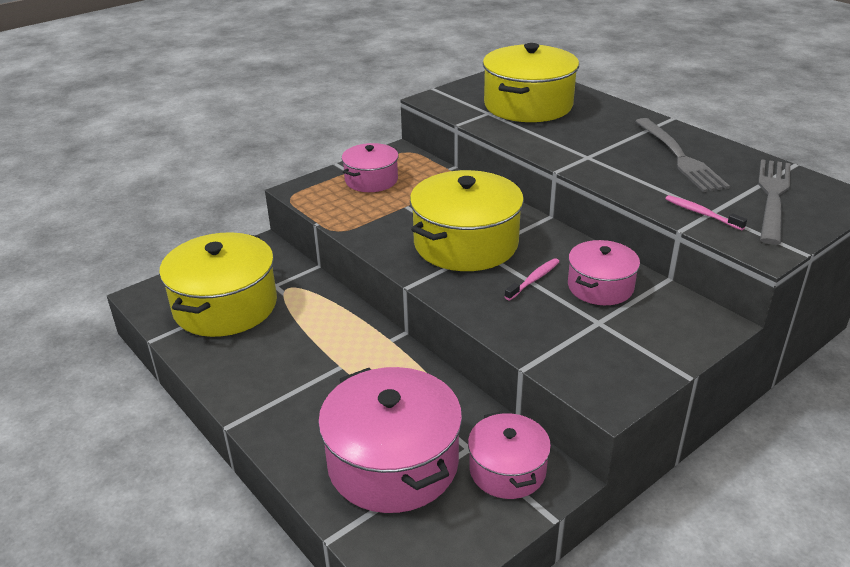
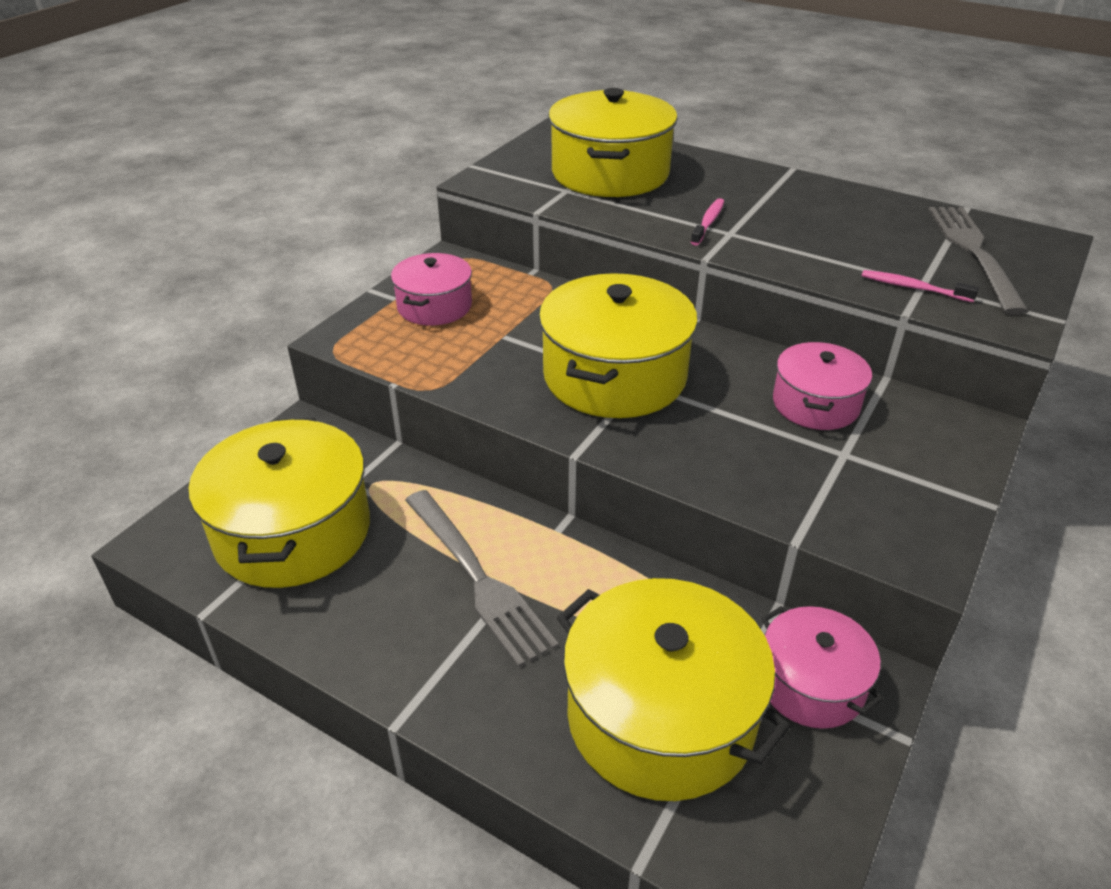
camera: 20 degrees left, 5 degrees up
(393, 463) = (660, 716): pink pot -> yellow pot
(534, 279) = (730, 410): pink toothbrush -> pink toothbrush (708, 222)
(680, 157) = (837, 218): grey fork -> grey fork (479, 579)

